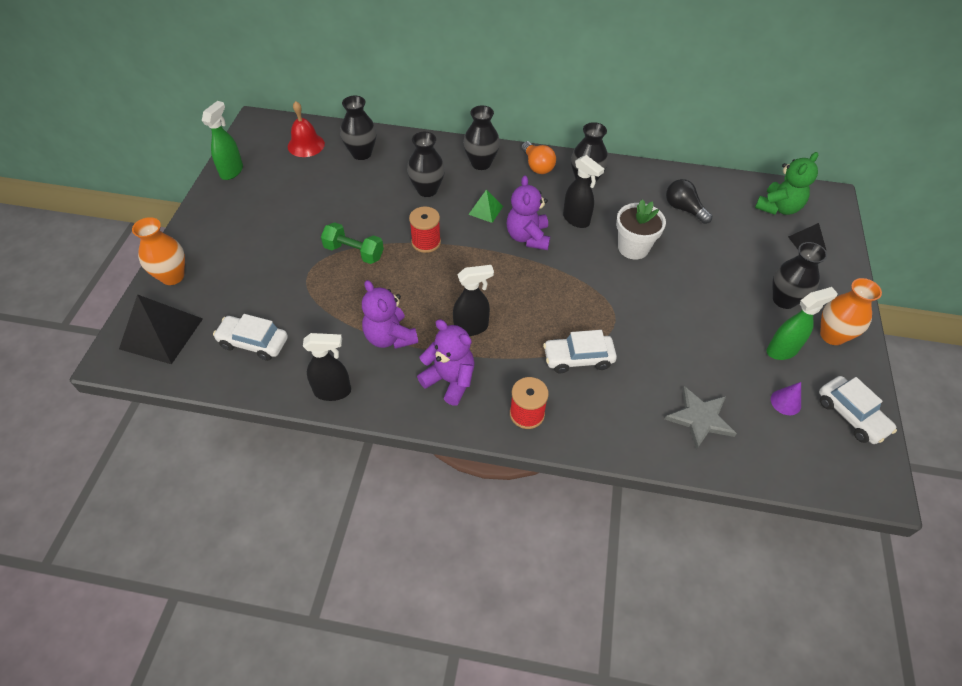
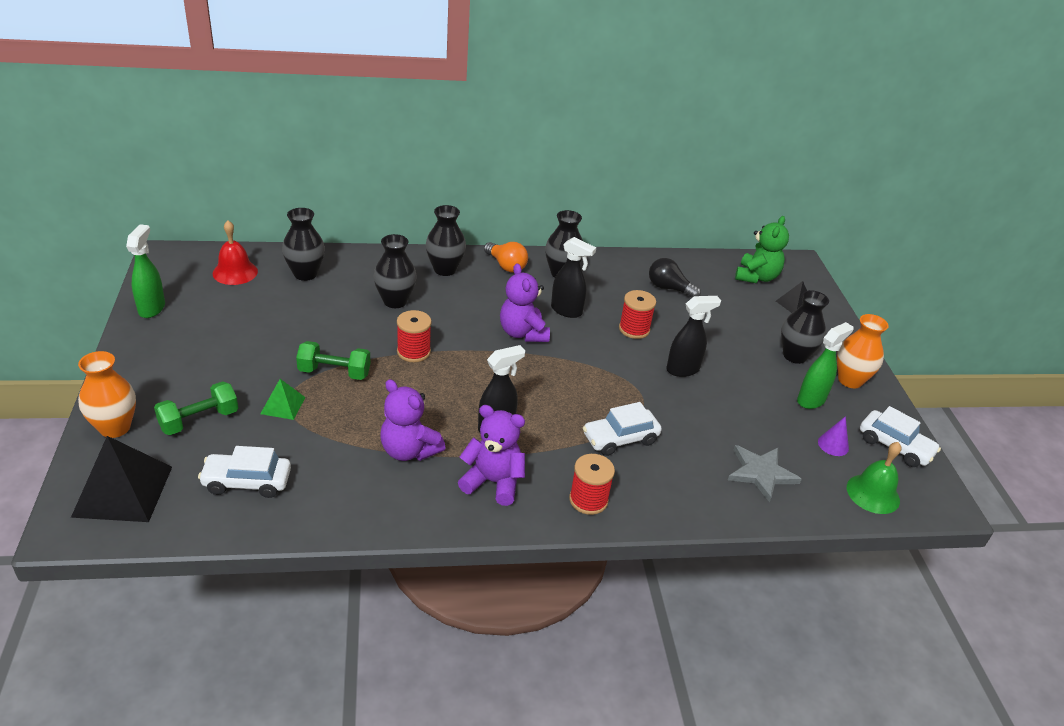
camera: 20 degrees left, 15 degrees down
(235, 280) = (199, 420): none -> green dumbbell
(333, 391) = (363, 516): black spray bottle -> black spray bottle (683, 369)
(485, 210) = (467, 313): green pyramid -> green pyramid (283, 405)
(633, 248) = (634, 329): white flower pot -> red spool
(806, 461) = (873, 493): none -> green bell

